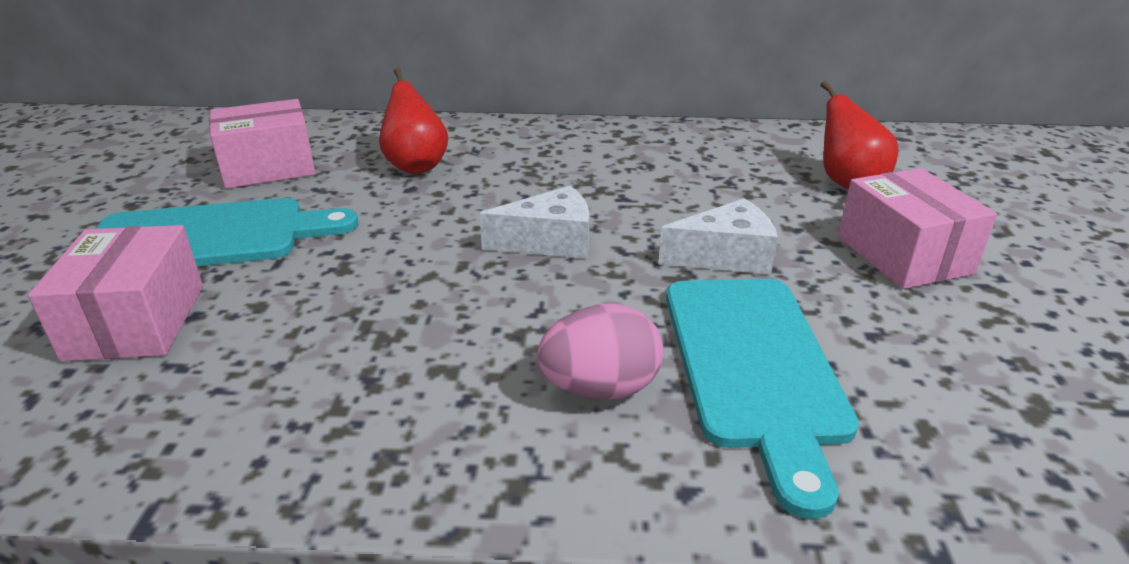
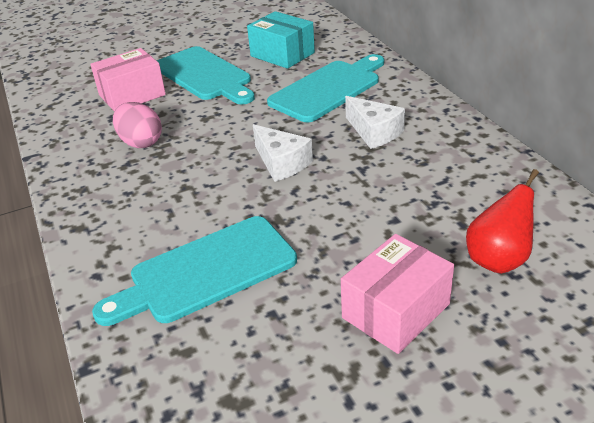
camera: 65 degrees right, 5 degrees up
(268, 167) = (282, 54): pink box -> turquoise box
(416, 166) = (328, 89): red pear -> turquoise cutting board
(600, 388) = (156, 226): pink egg -> pink egg (141, 142)
(725, 256) = (320, 230): white cheese -> white cheese (374, 132)

